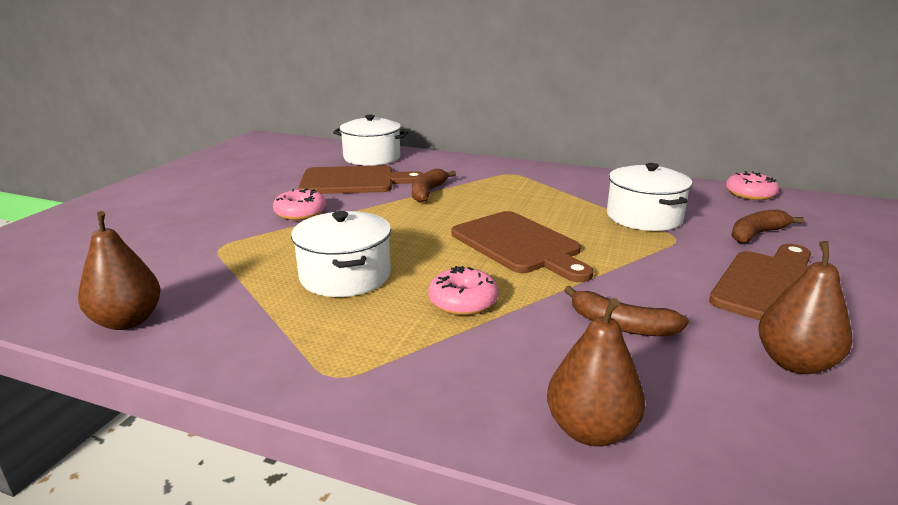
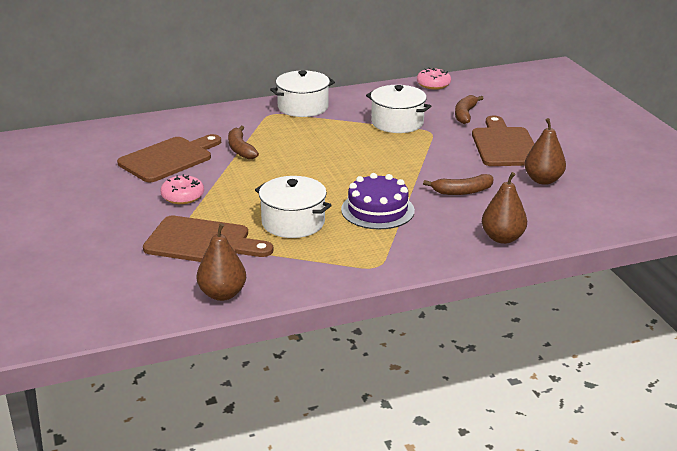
camera: 40 degrees left, 5 degrees up
(372, 157) = (140, 132): white pot -> white pot (303, 107)
(463, 302) = (377, 210): pink donut -> purple cake
(519, 245) = (356, 167): brown cutting board -> brown cutting board (202, 242)

